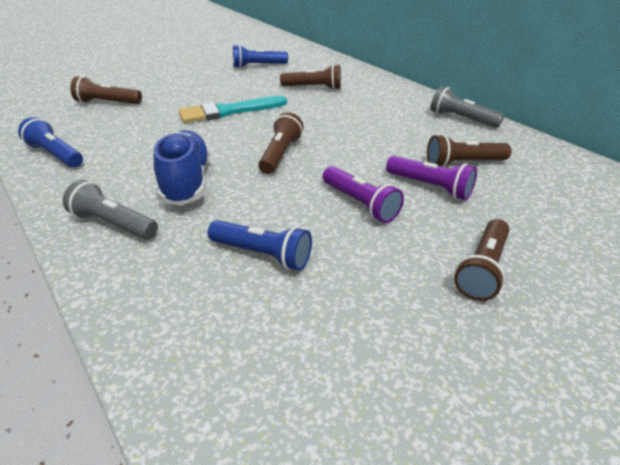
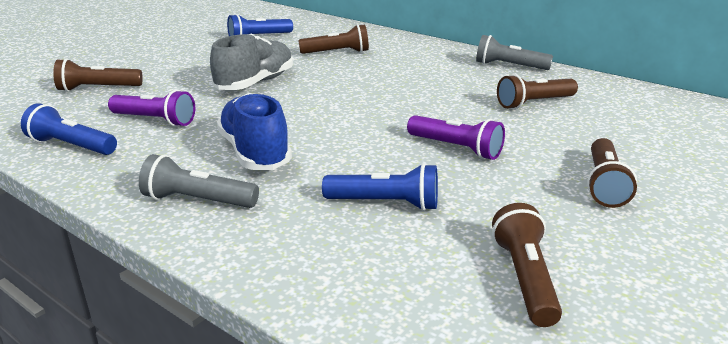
camera: 15 degrees left, 10 degrees down
(229, 111) = (255, 83): turquoise brush -> grey shoe
(280, 154) = (343, 116): brown flashlight -> brown flashlight (525, 278)
(430, 187) = (515, 126): purple flashlight -> purple flashlight (155, 120)

